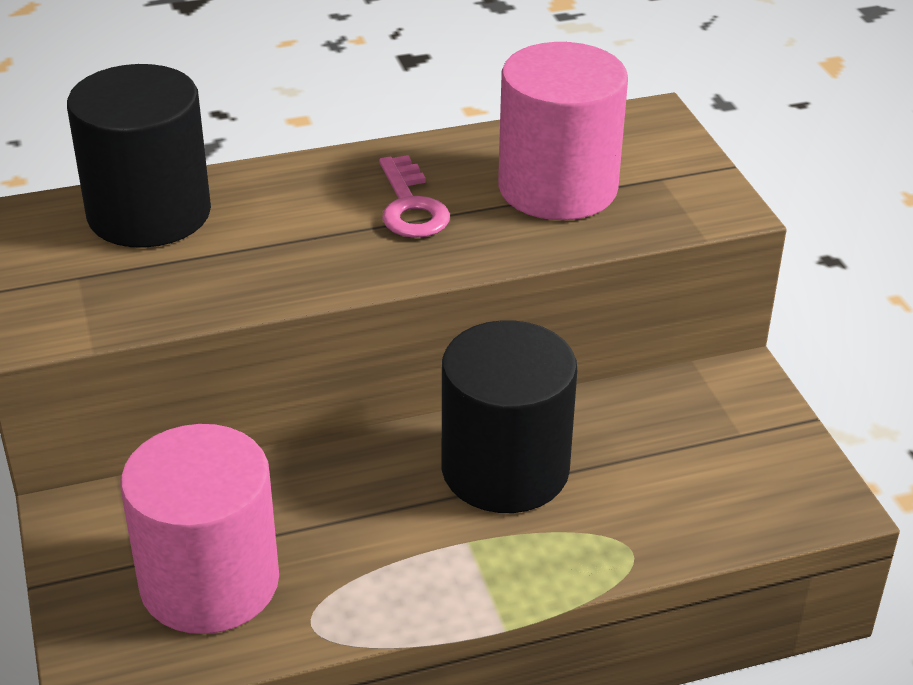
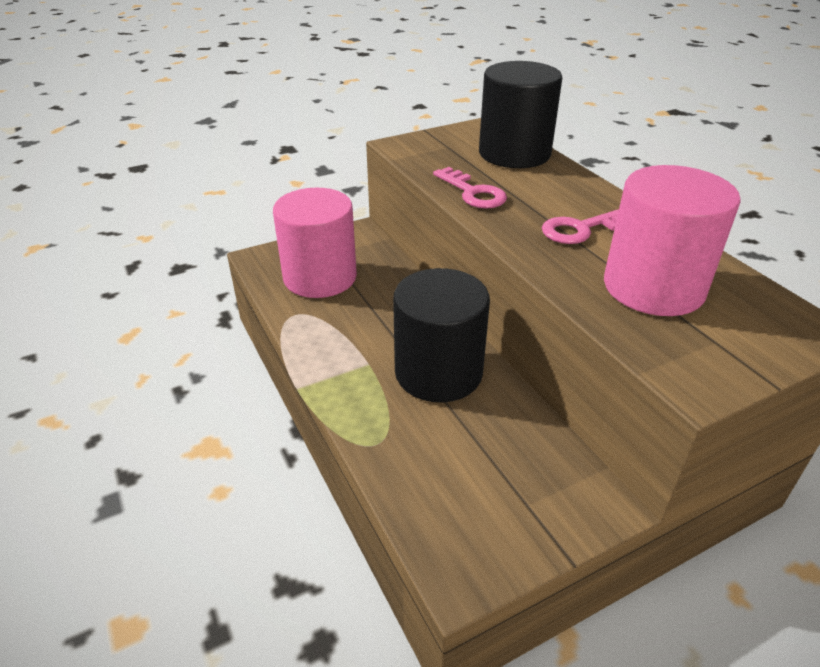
camera: 80 degrees right, 0 degrees up
(265, 278) = (473, 192): none -> pink key

